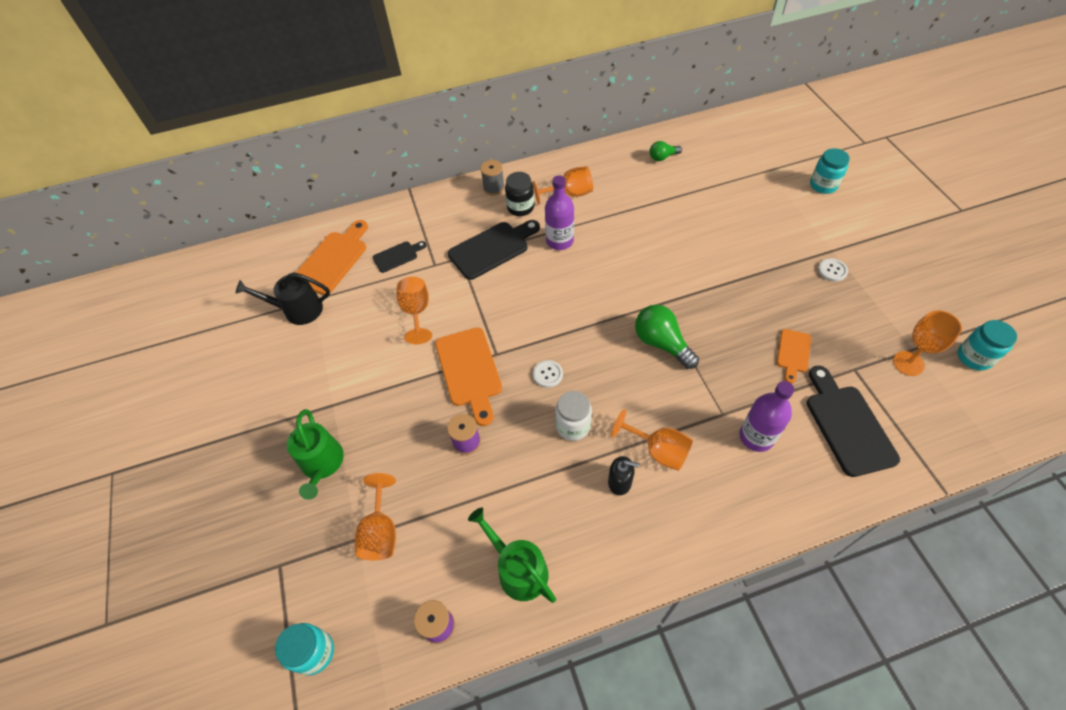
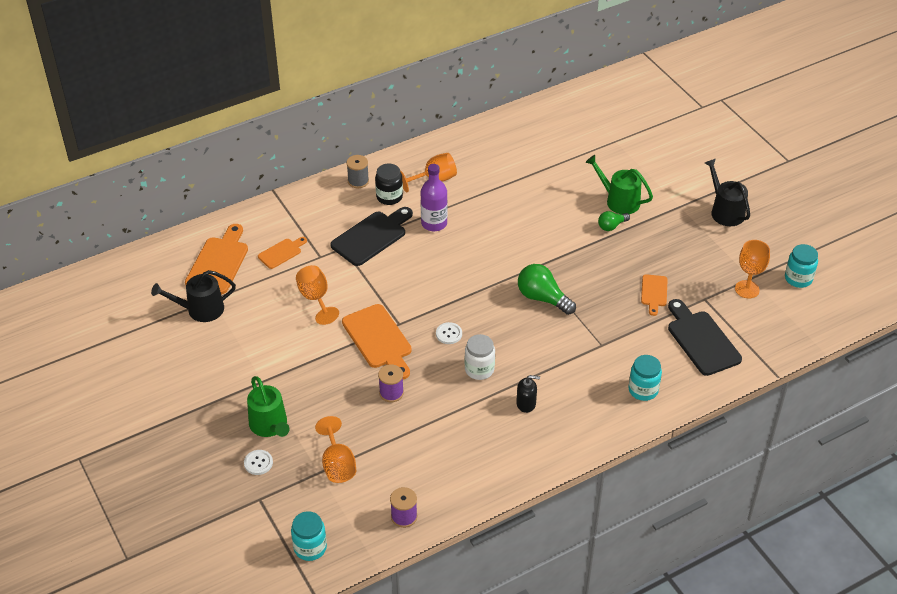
camera: 15 degrees left, 10 degrees down
(397, 256) = (281, 253): black cutting board -> orange cutting board
(518, 569) = (457, 472): green watering can -> green watering can (619, 201)
(658, 450) = (553, 378): orange goblet -> none
(662, 157) = (516, 137): green light bulb -> green light bulb (611, 226)
(756, 437) = (630, 358): purple bottle -> none
(823, 185) = (667, 150): turquoise jar -> turquoise jar (643, 390)
(832, 270) = (681, 223): white button -> white button (258, 463)
(885, 262) = (725, 211): none -> black watering can

